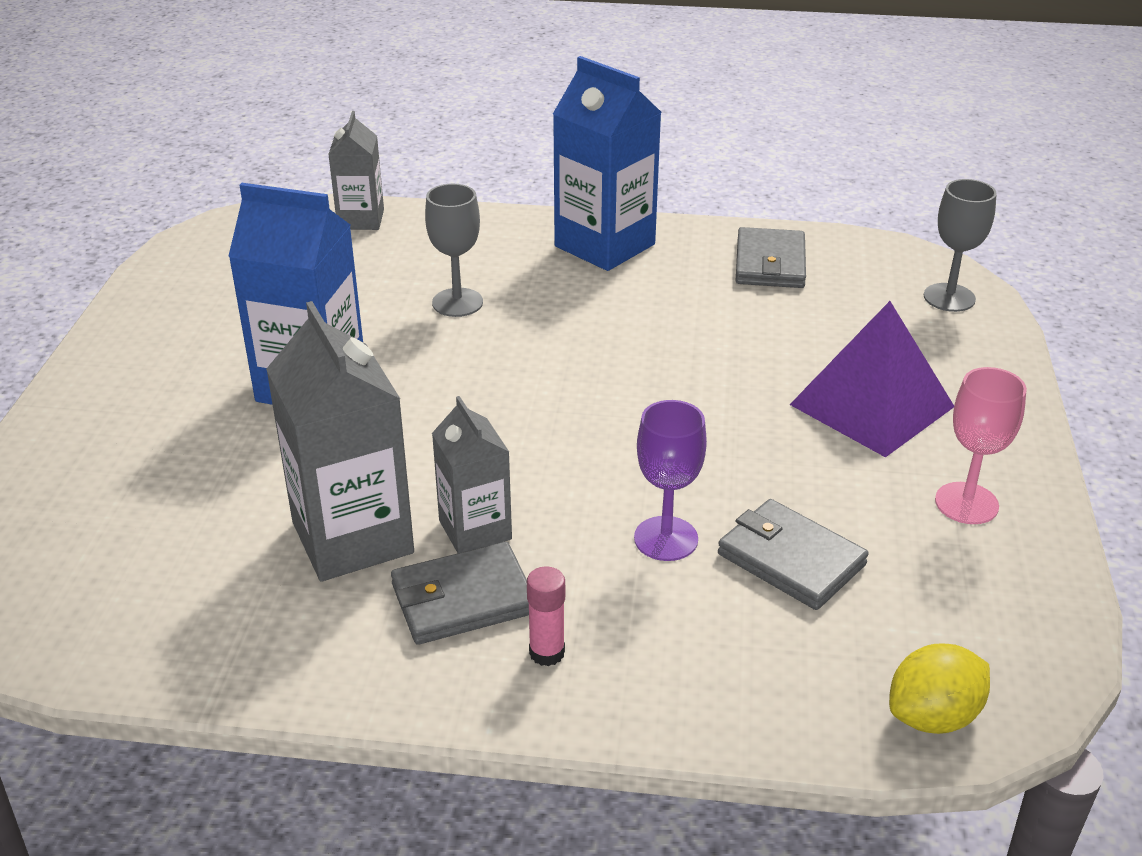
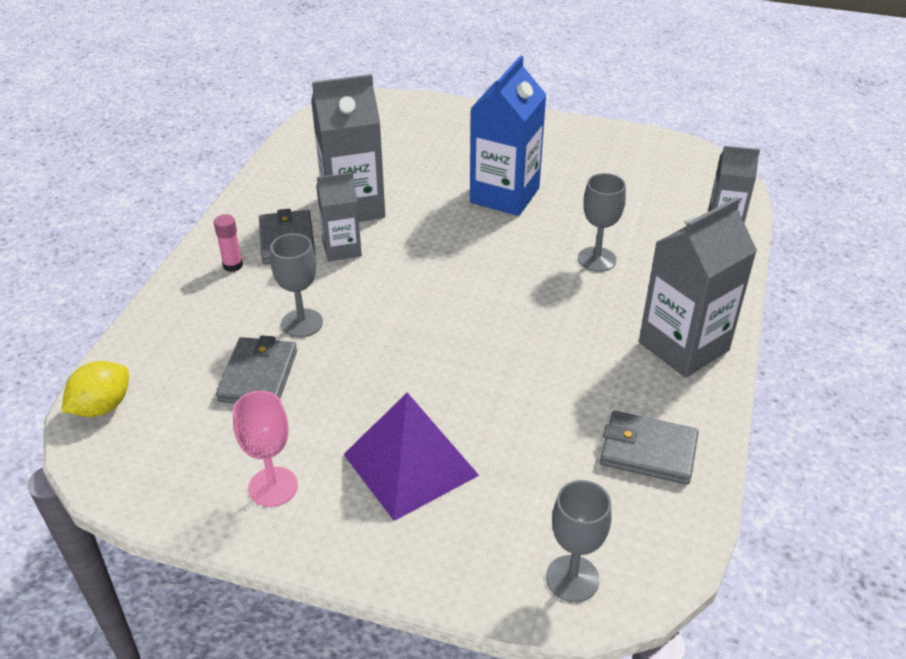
camera: 100 degrees right, 5 degrees up
(604, 245) = (683, 346): blue carton -> grey carton
(666, 539) = (302, 323): purple goblet -> grey goblet
(790, 559) = (258, 375): grey wallet -> grey wallet turned 45 degrees counterclockwise
(933, 716) = (102, 407): yellow lemon -> yellow lemon turned 60 degrees clockwise

